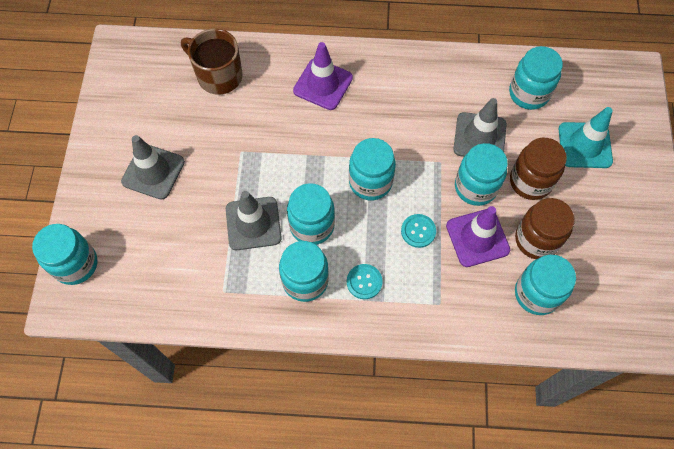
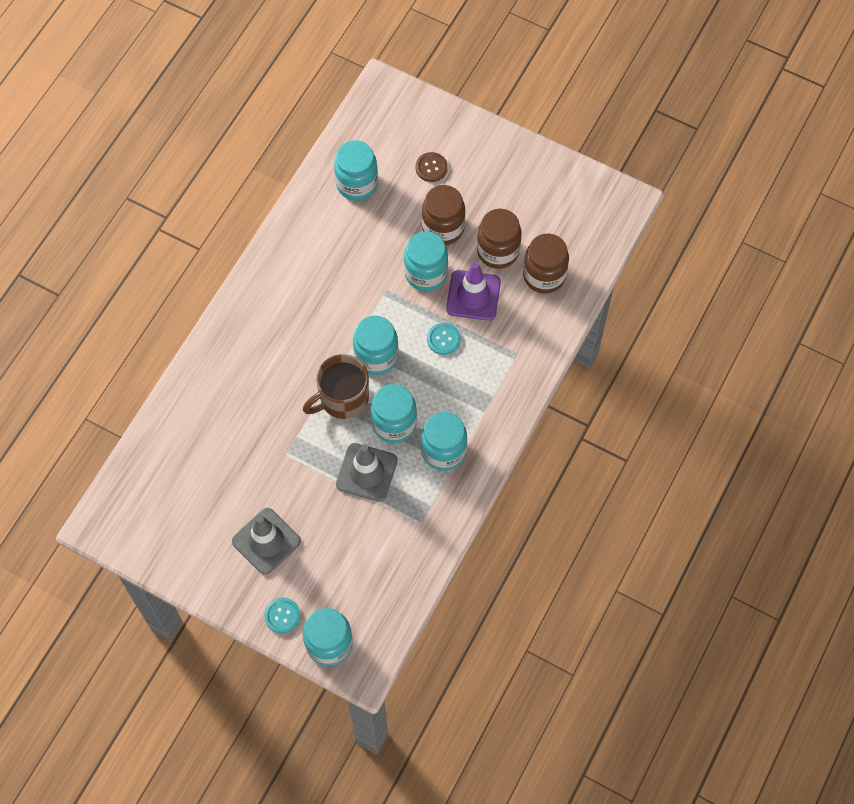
camera: 65 degrees left, 0 degrees up
(218, 76) = (189, 442): brown mug -> brown mug (342, 398)
(323, 84) = (251, 352): purple traffic cone -> none
(364, 282) = (468, 404): turquoise button -> turquoise button (282, 616)
(479, 137) = (379, 246): grey traffic cone -> none
(536, 293) = (544, 276): turquoise jar -> brown jar
(584, 145) = (431, 167): turquoise traffic cone -> brown button

